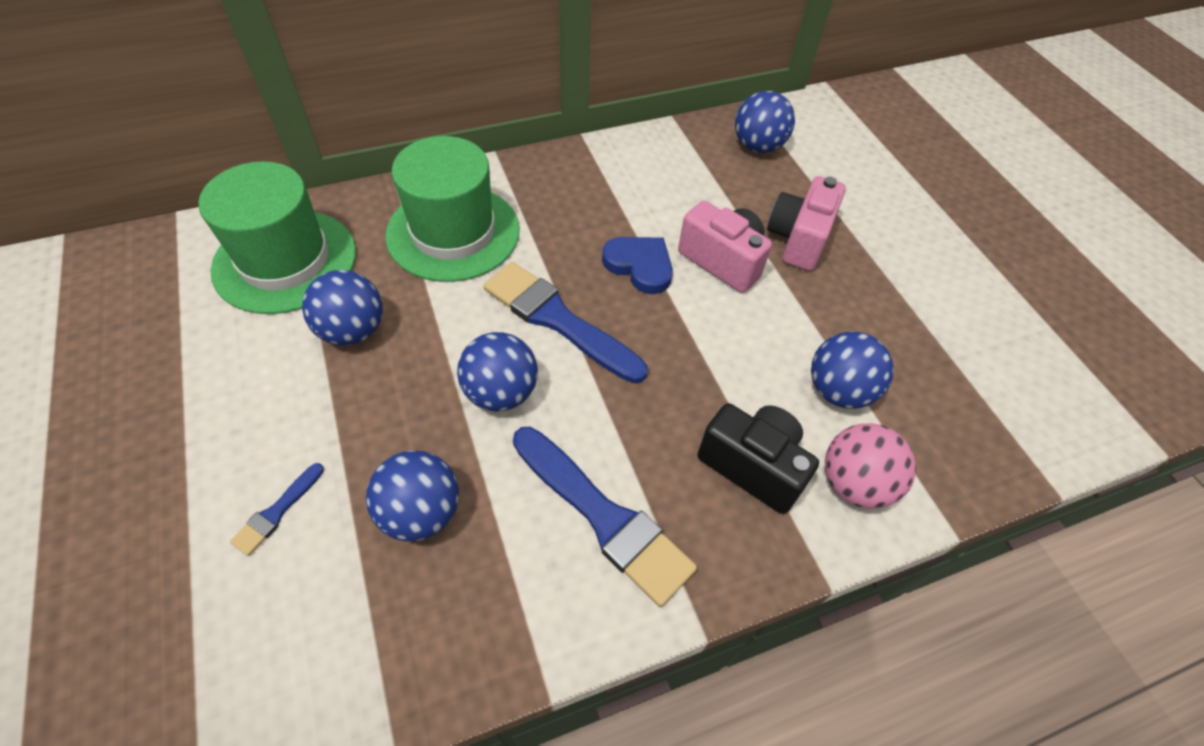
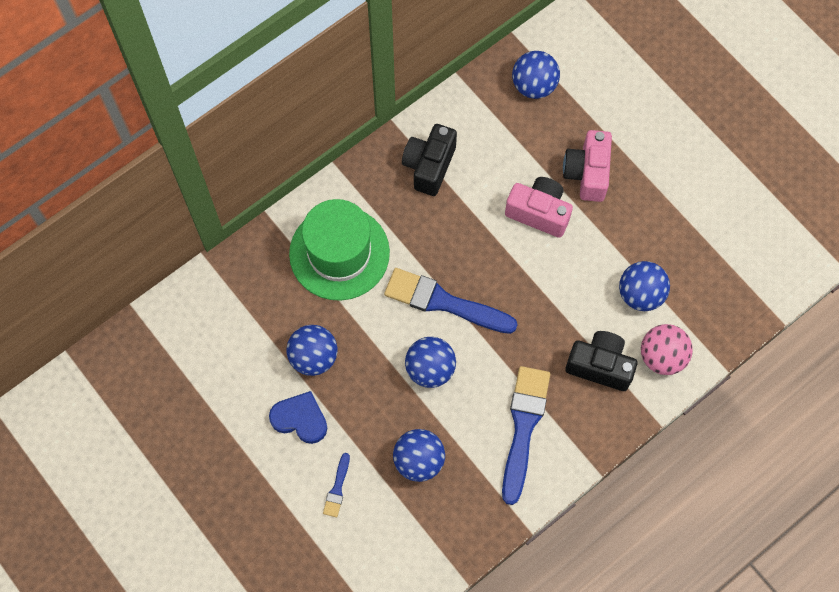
camera: 15 degrees left, 15 degrees up
(285, 260) = (235, 318): green hat -> none
(604, 517) = (523, 427): blue brush -> blue brush turned 105 degrees counterclockwise
(605, 182) = (429, 166): none -> black camera
(639, 266) = (482, 237): blue heart -> blue heart (300, 419)

